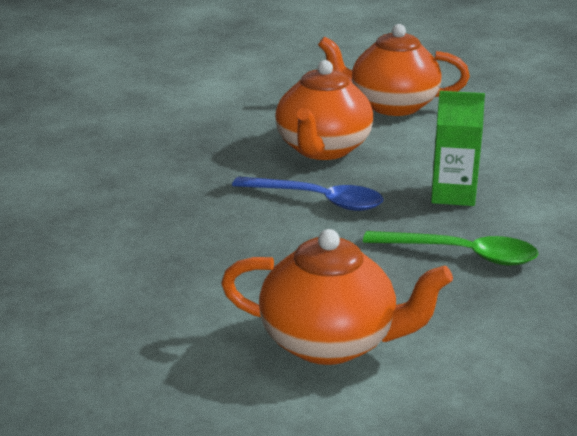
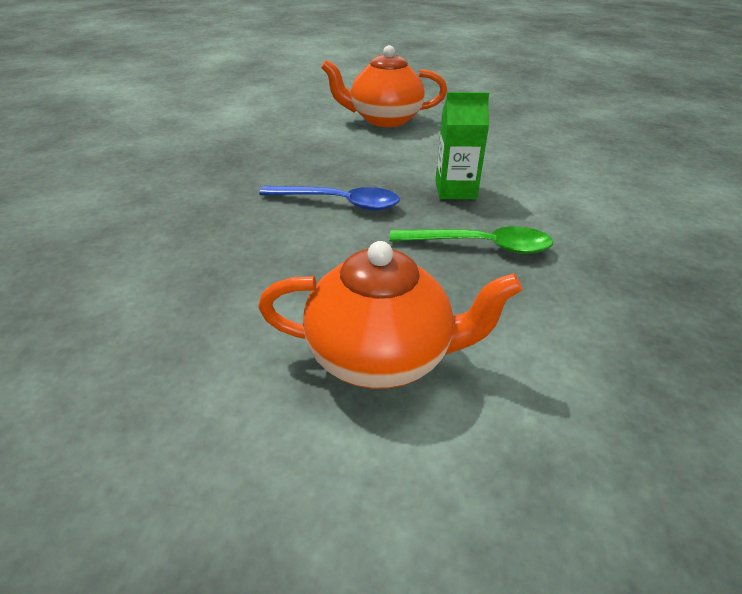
camera: 10 degrees left, 10 degrees up
(323, 149) = (335, 157): orange teapot -> none

